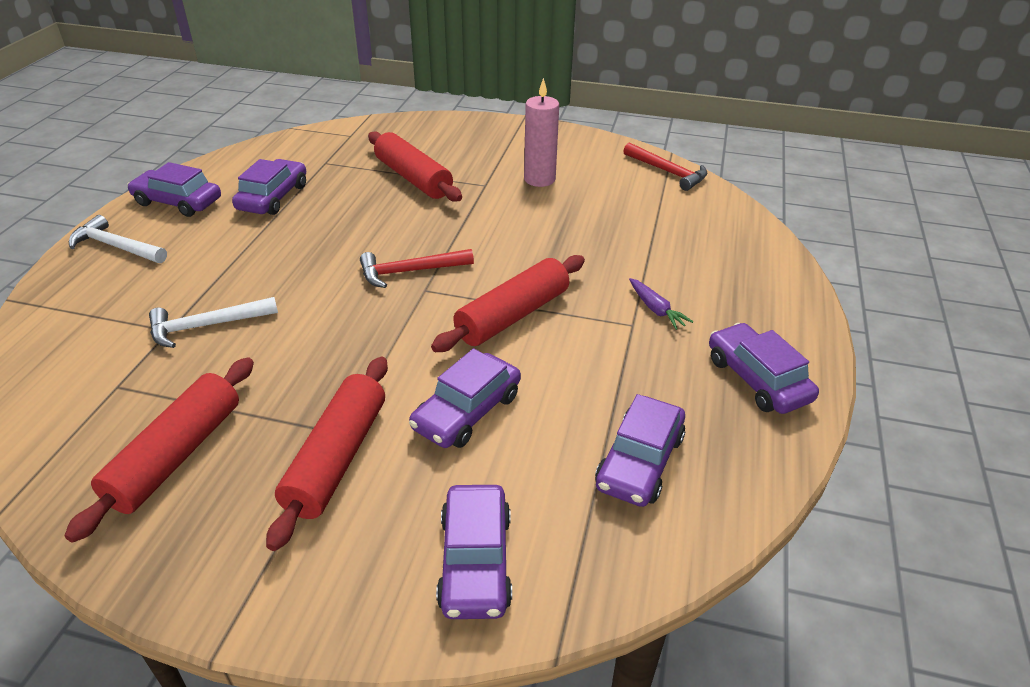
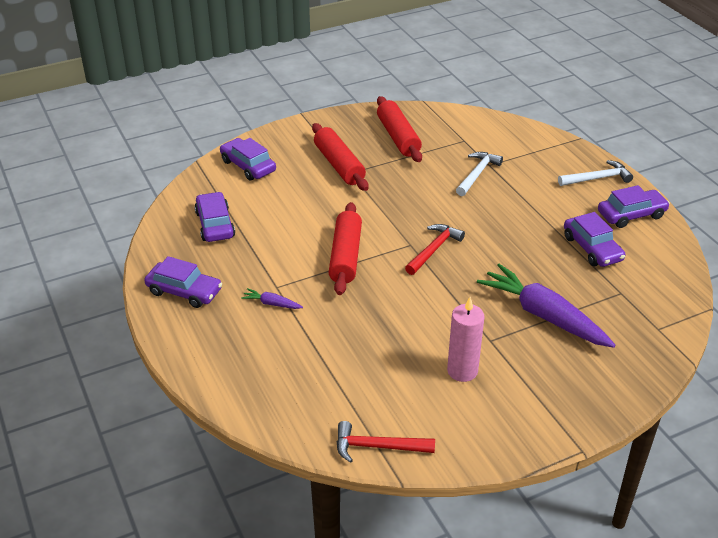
camera: 140 degrees right, 0 degrees up
(413, 178) = (544, 315): red rolling pin -> purple carrot
(467, 411) = (310, 204): purple car -> none

